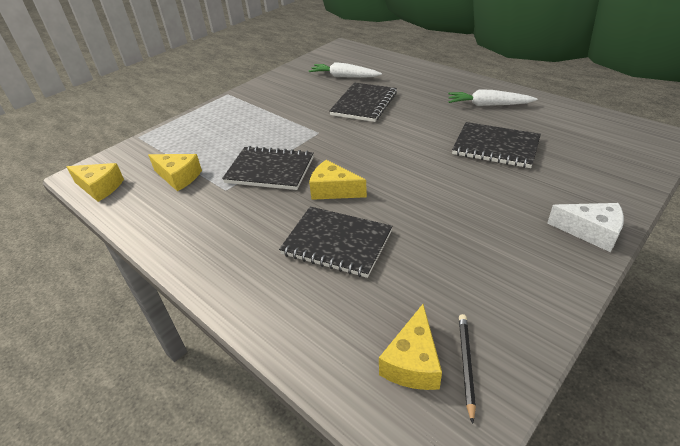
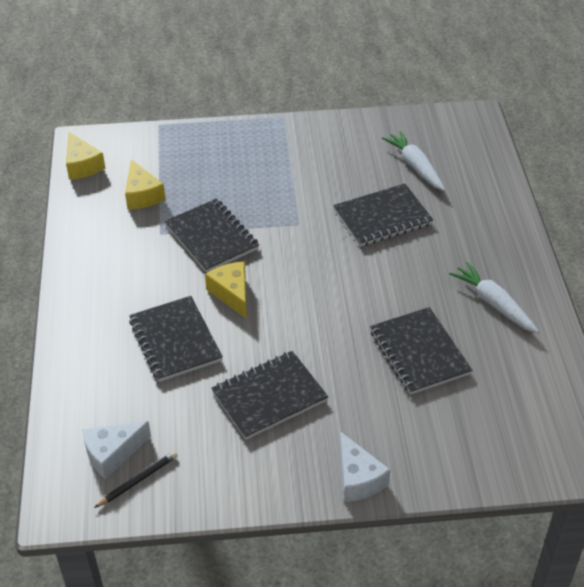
camera: 40 degrees right, 5 degrees up
(413, 362) = (112, 453): yellow cheese -> white cheese
(457, 229) = (269, 396): none -> black notebook

